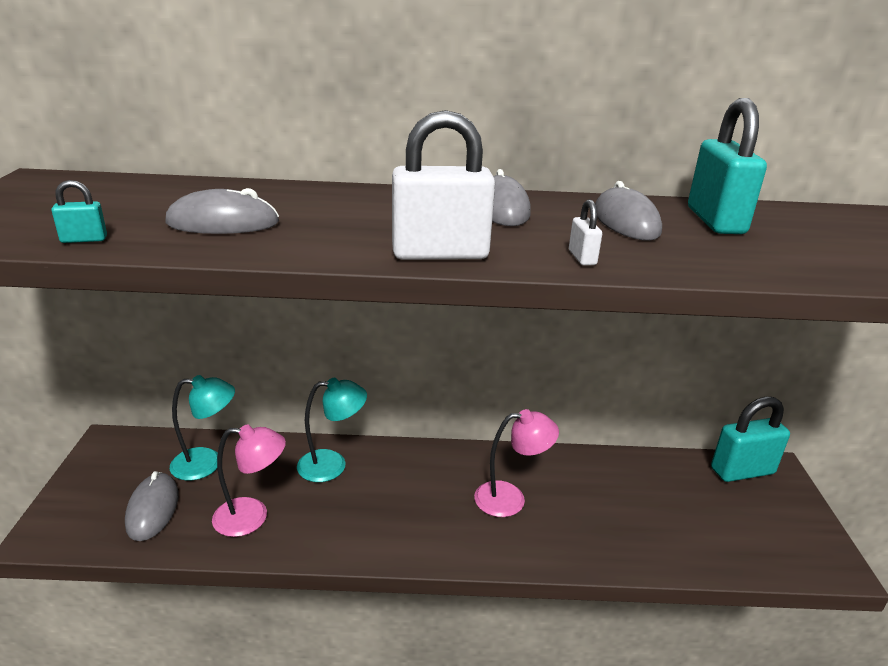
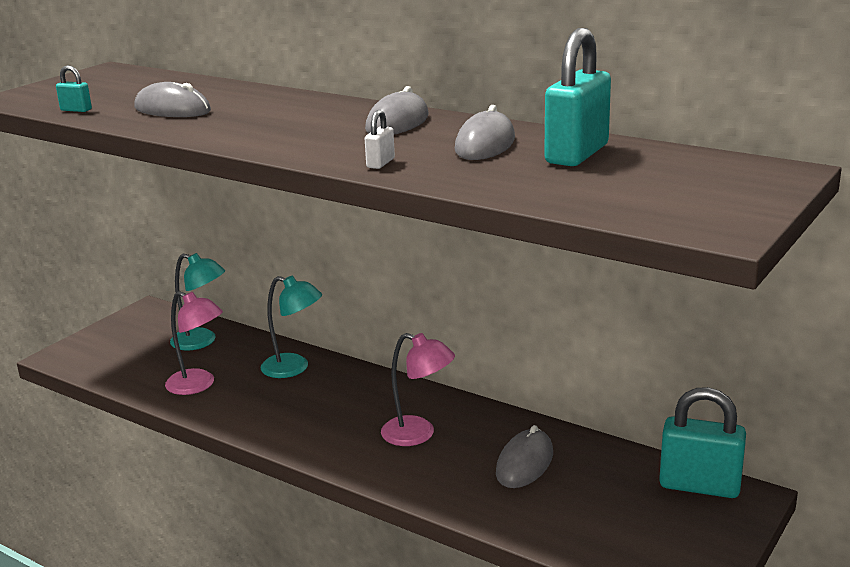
camera: 35 degrees right, 5 degrees down
(153, 509) = (137, 361): grey mouse -> grey mouse (524, 463)
(440, 254) = (279, 146): white padlock -> none

